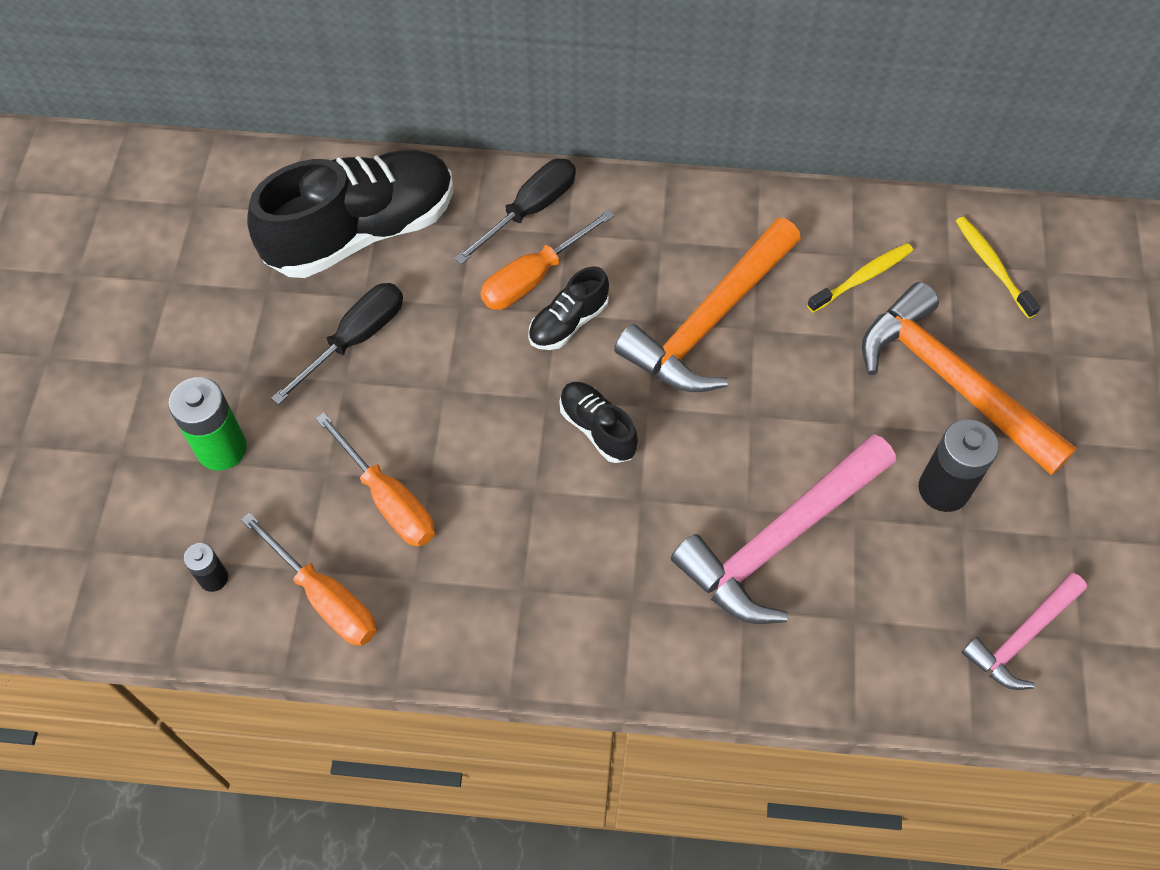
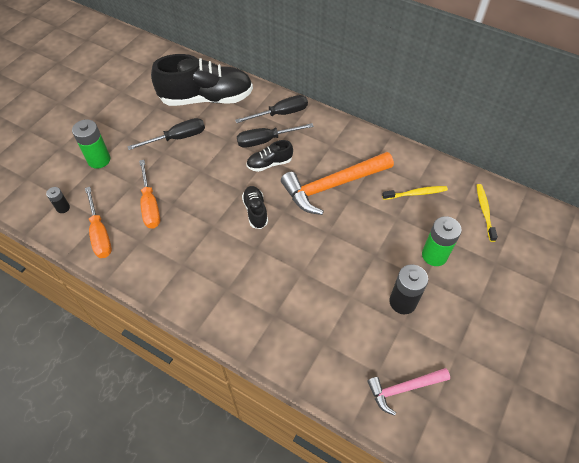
camera: 25 degrees right, 5 degrees down
(534, 277) = (266, 140): orange screwdriver -> black screwdriver
(781, 539) = (310, 291): pink hammer -> none
(951, 382) = (434, 255): orange hammer -> green battery

